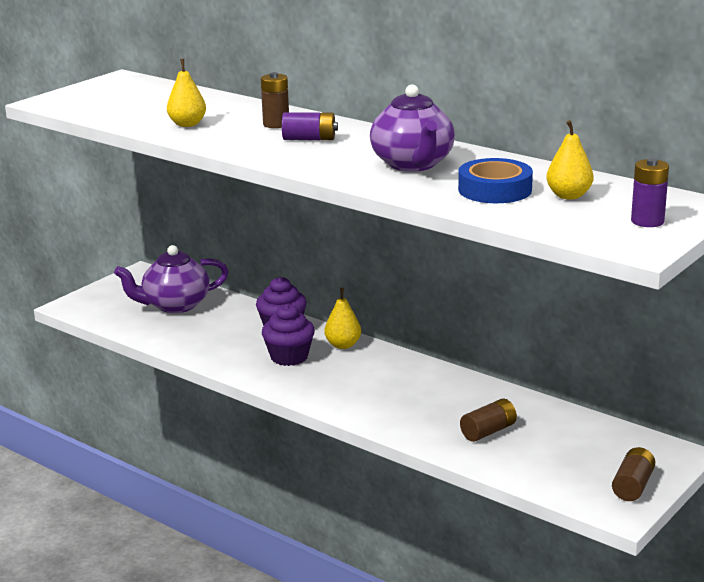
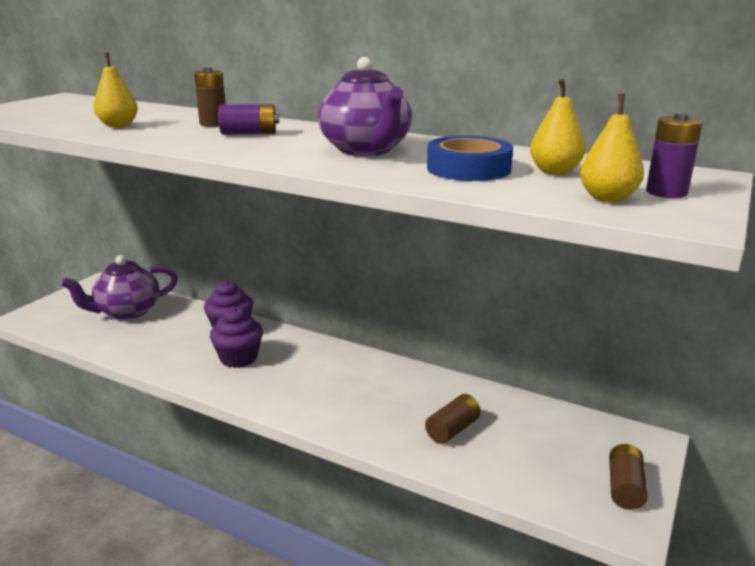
camera: 10 degrees left, 0 degrees up
(343, 345) = (290, 342): yellow pear -> yellow pear (607, 198)

